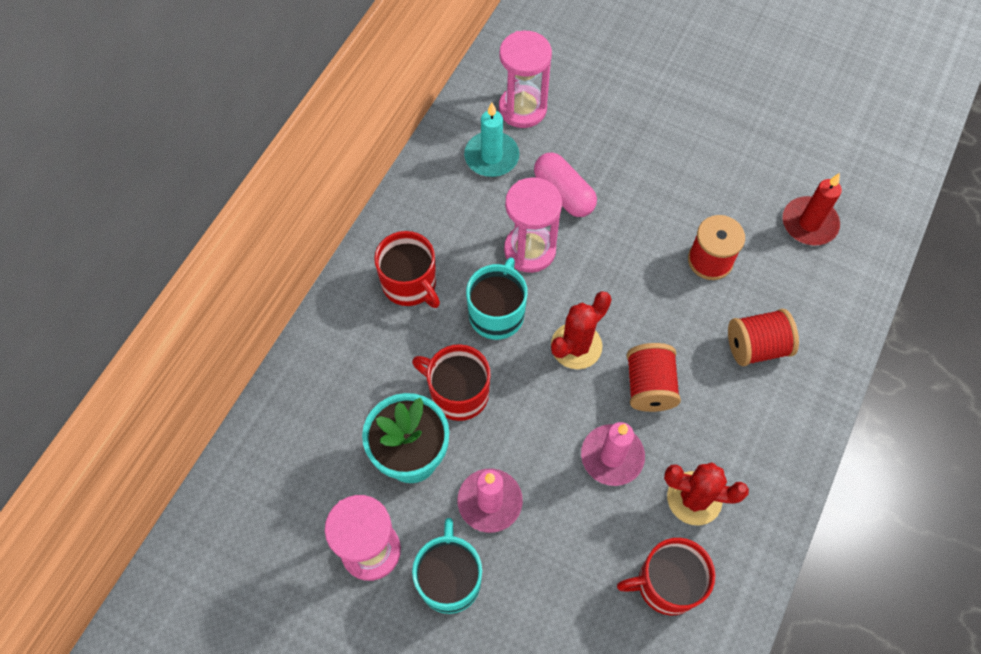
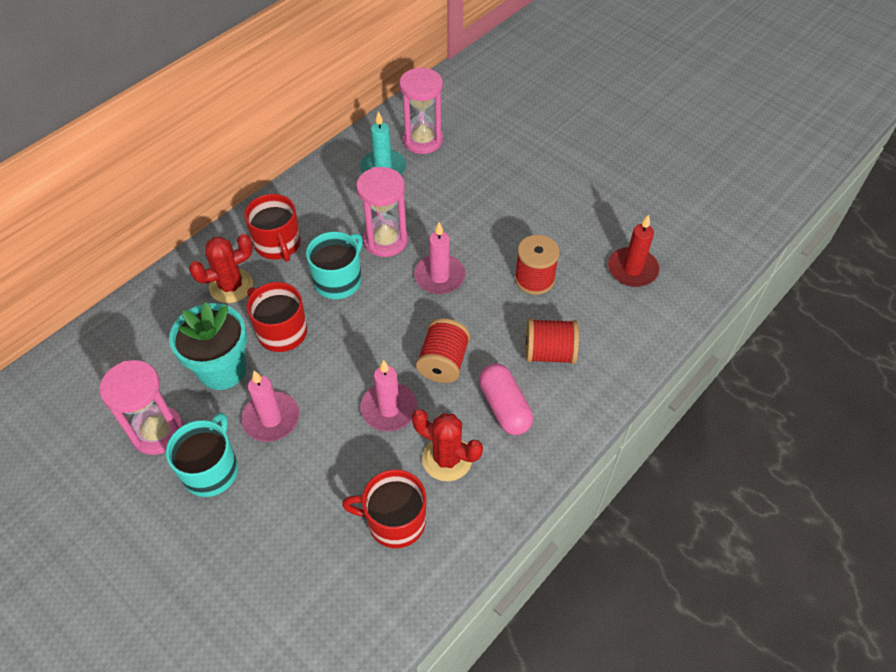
camera: 15 degrees right, 10 degrees down
(563, 193) = (430, 206): pink capsule -> pink capsule (504, 407)
(576, 346) = (394, 318): red cactus -> red cactus (231, 286)
(606, 282) = (439, 276): none -> pink candle

